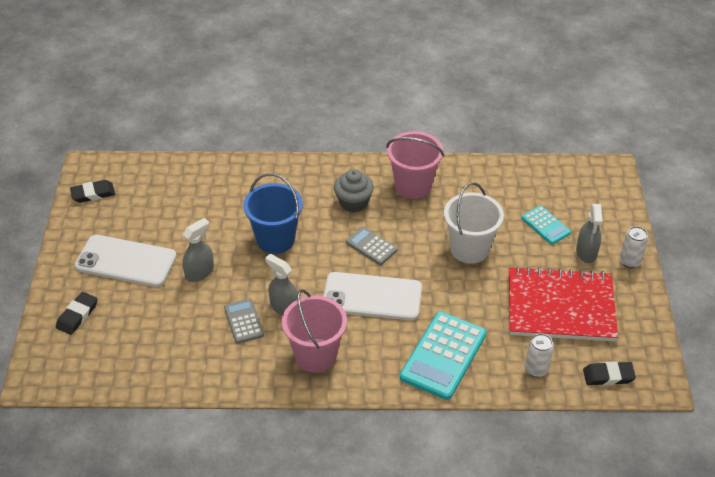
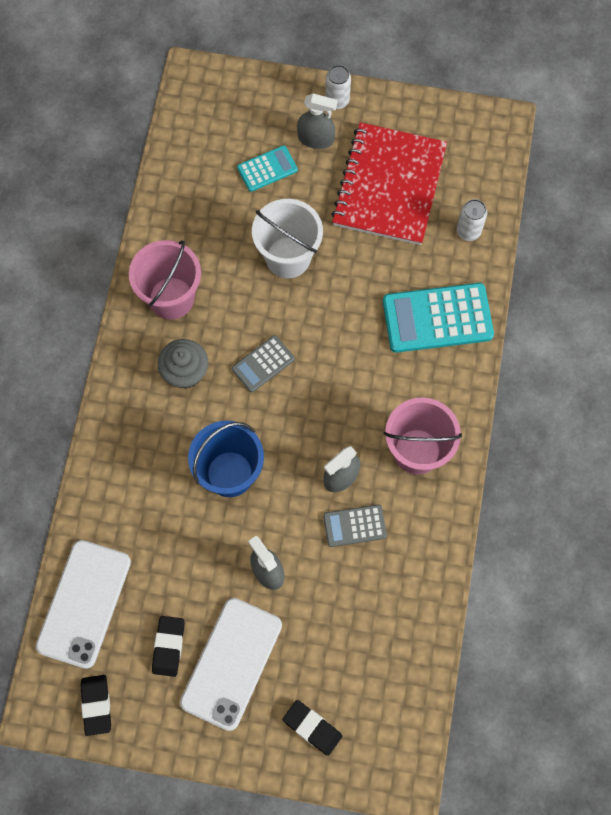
camera: 80 degrees left, 25 degrees up
(372, 296) = (341, 376): white phone -> white phone (84, 603)
(443, 356) = (437, 318): turquoise calculator -> turquoise calculator turned 135 degrees clockwise
(608, 376) = (486, 166): black eraser -> black eraser (168, 646)

